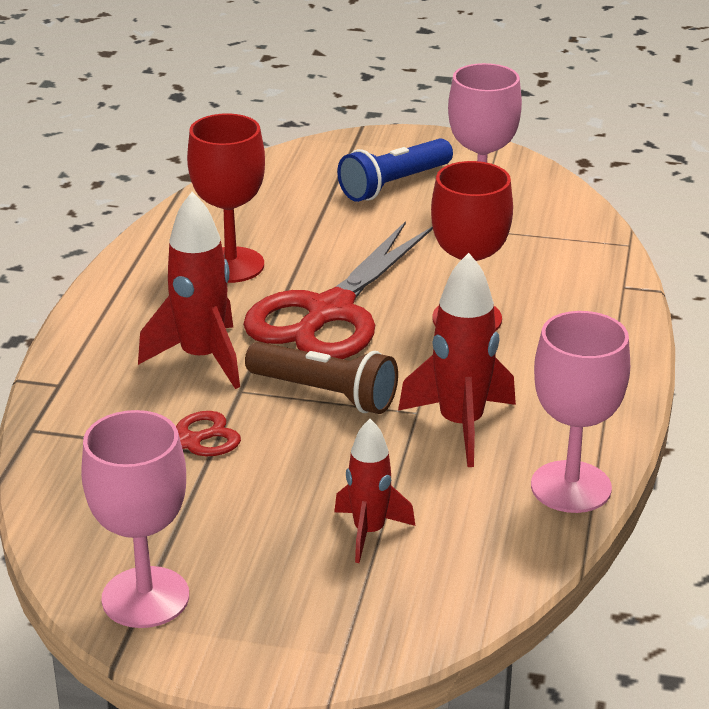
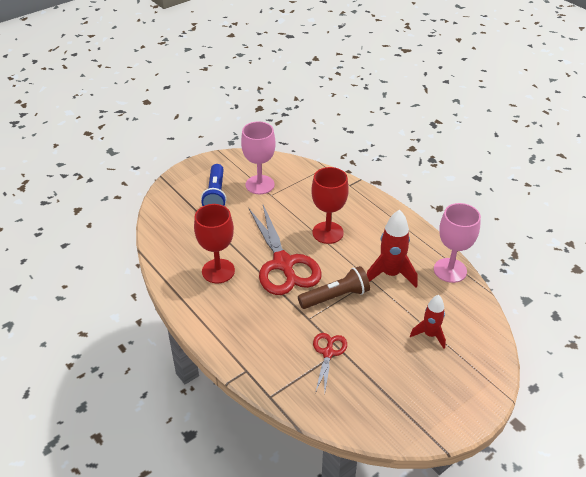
camera: 50 degrees left, 10 degrees up
(145, 597) = (414, 419): pink goblet -> none
(202, 358) = (275, 317): red rocket -> none

